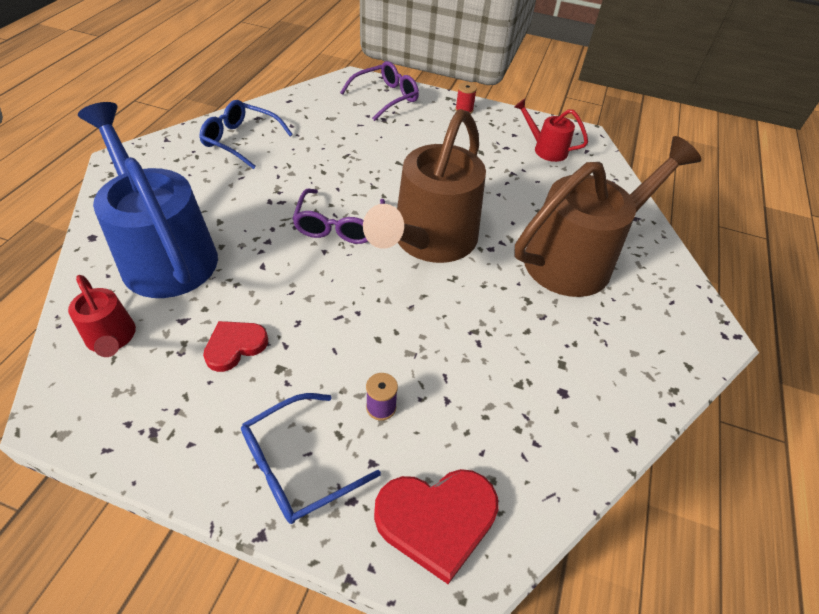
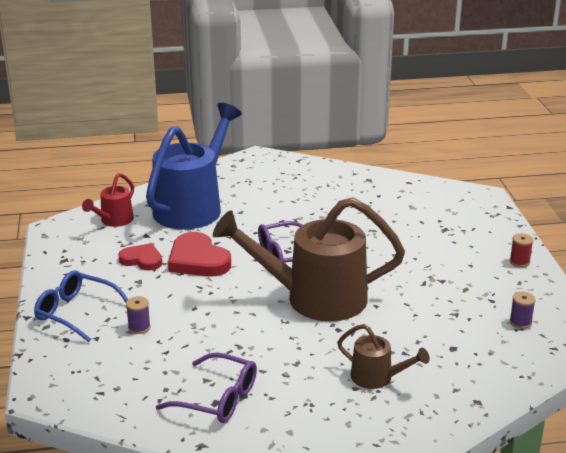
camera: 65 degrees right, 20 degrees down
(241, 140) = (333, 184): blue glasses -> none
(386, 97) = (478, 219): purple glasses -> purple glasses (218, 399)
(436, 520) = (74, 373): red heart -> red heart (198, 260)
(545, 149) = (520, 322): red watering can -> purple spool
(579, 258) = (377, 378): brown watering can -> brown watering can, size x0.47

